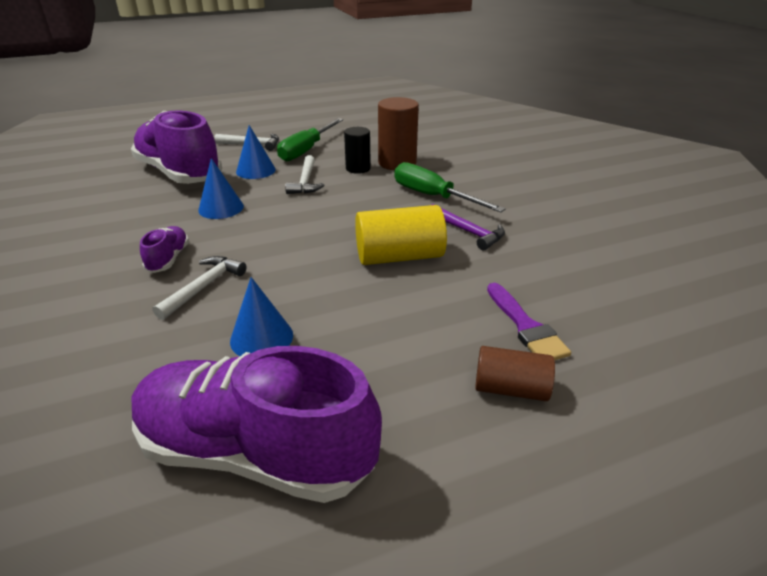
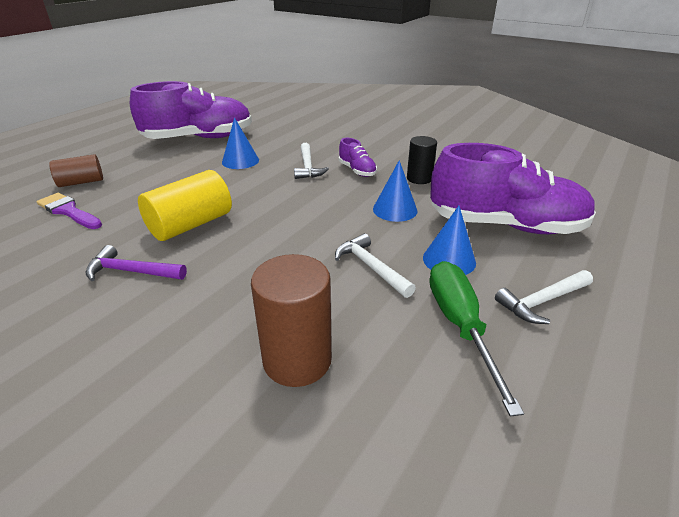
camera: 145 degrees right, 0 degrees up
(358, 168) = (340, 318): black cylinder -> black cylinder (419, 178)
(433, 196) = (196, 308): green screwdriver -> none

